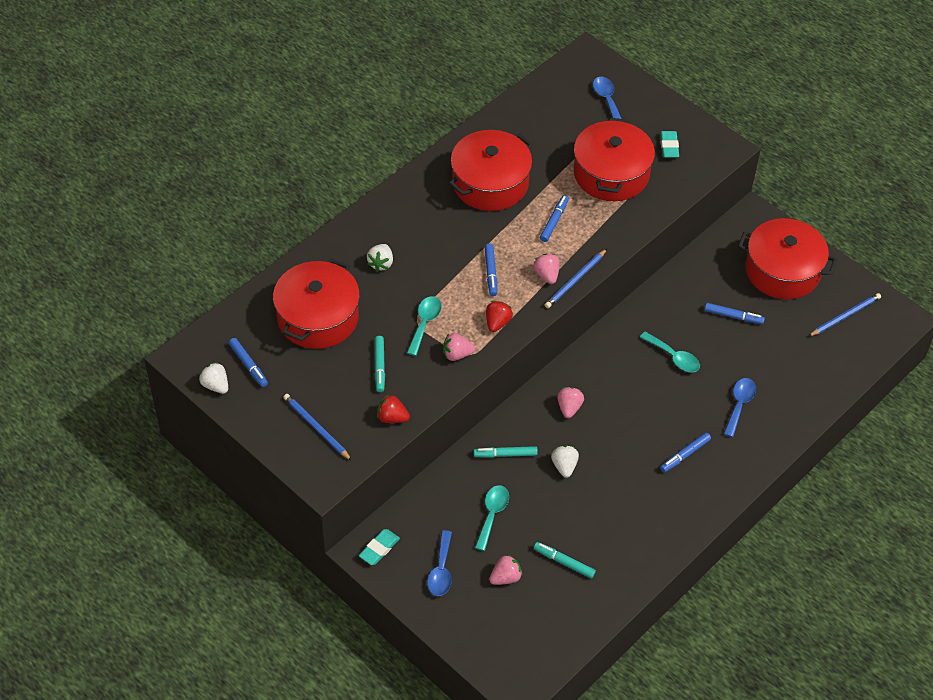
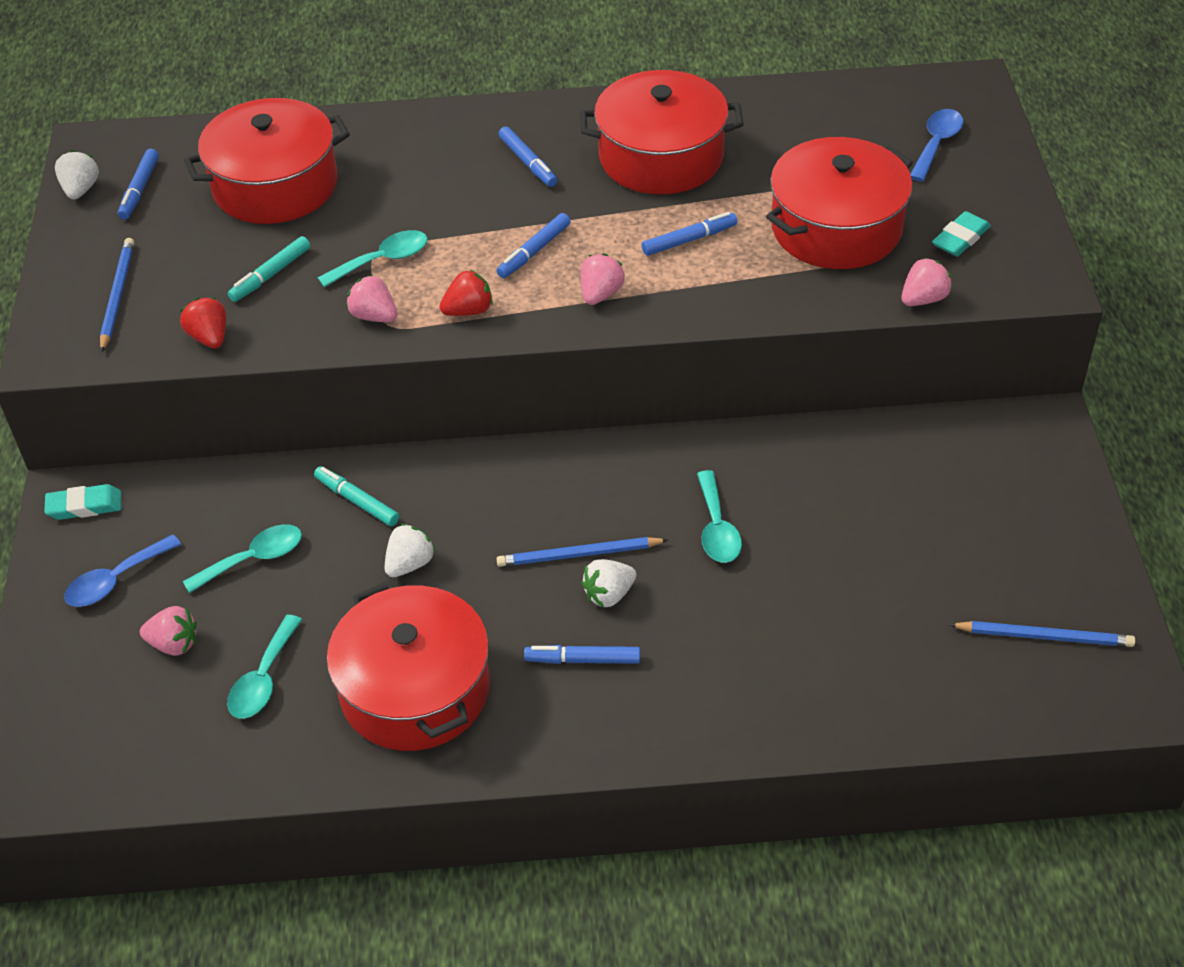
camera: 45 degrees right, 5 degrees down
(381, 263) = (418, 170): white strawberry -> white strawberry (609, 594)
(564, 562) = (263, 679): turquoise marker -> turquoise spoon
(569, 408) = (502, 499): pink strawberry -> pink strawberry (923, 299)
(575, 280) = (630, 321): blue pencil -> blue pencil (578, 554)
(733, 316) = (865, 530): blue marker -> blue marker (528, 162)
(739, 405) = (739, 648): blue spoon -> none
(782, 271) = (1011, 517): red pot -> red pot (415, 689)

